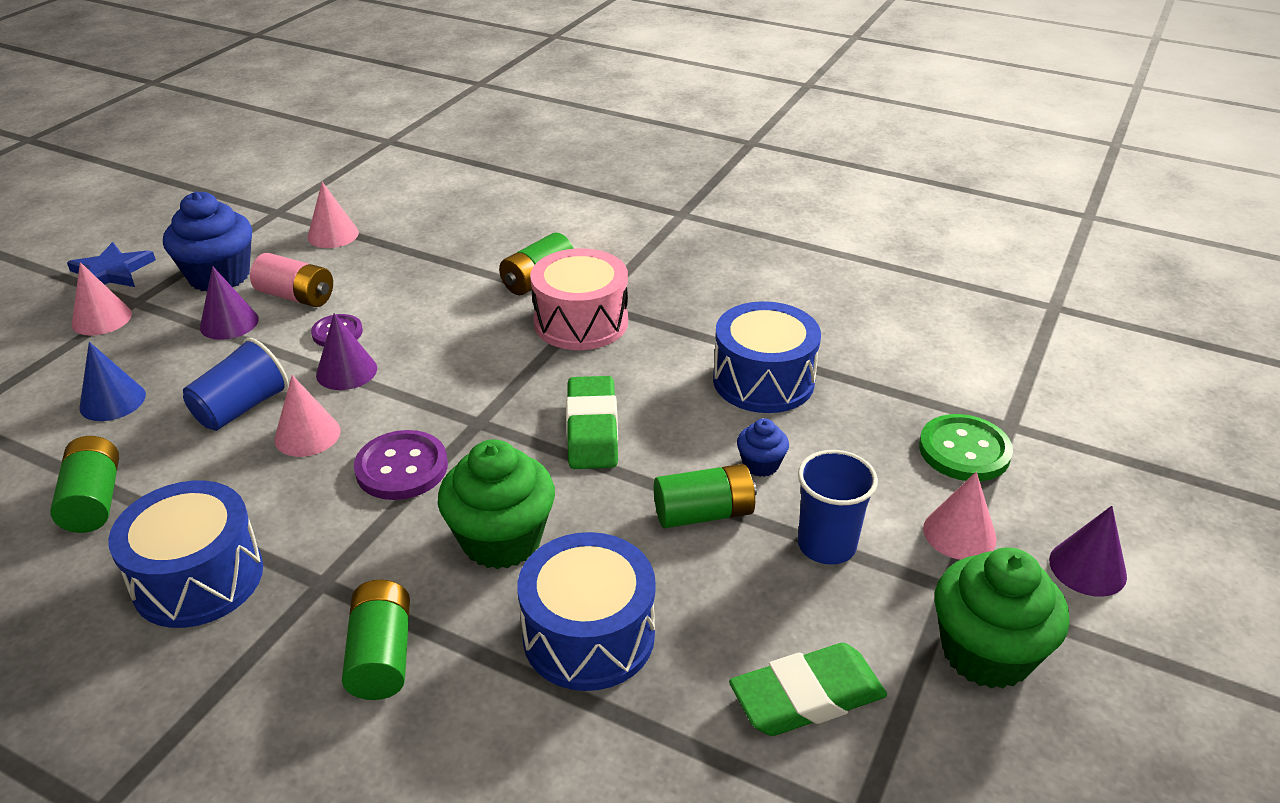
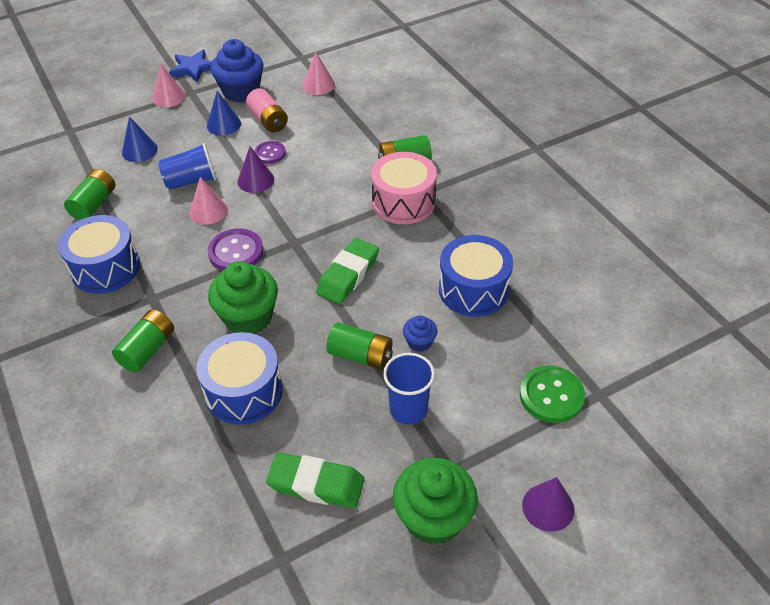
camera: 35 degrees right, 10 degrees up
(229, 323) = (224, 124): purple cone -> blue cone
(959, 533) = (492, 444): pink cone -> none

